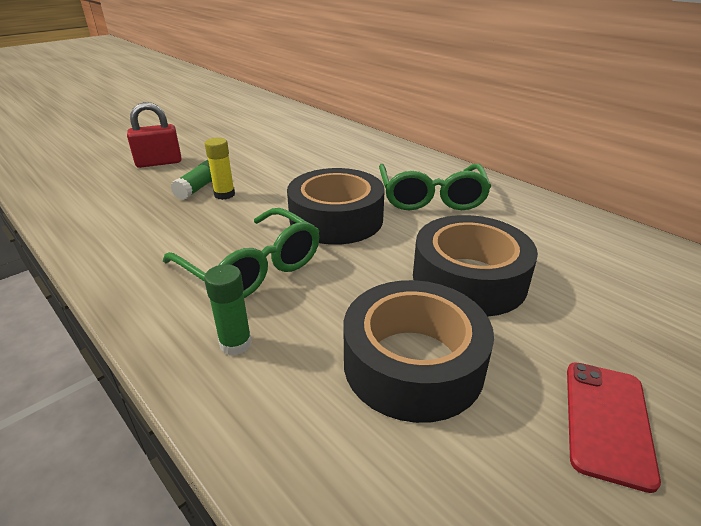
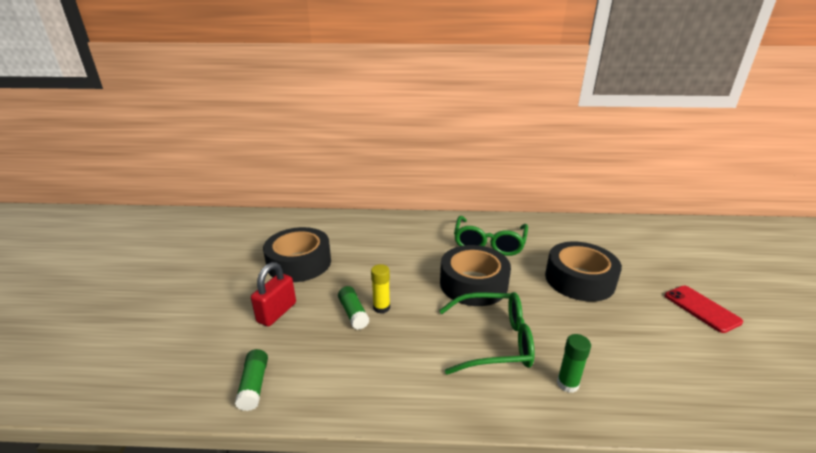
camera: 45 degrees left, 5 degrees down
(64, 193) = (254, 385): none -> green glue stick
(413, 363) = (631, 334): black tape -> black tape (299, 263)
(431, 197) = (489, 243): green glasses -> green glasses turned 60 degrees clockwise

